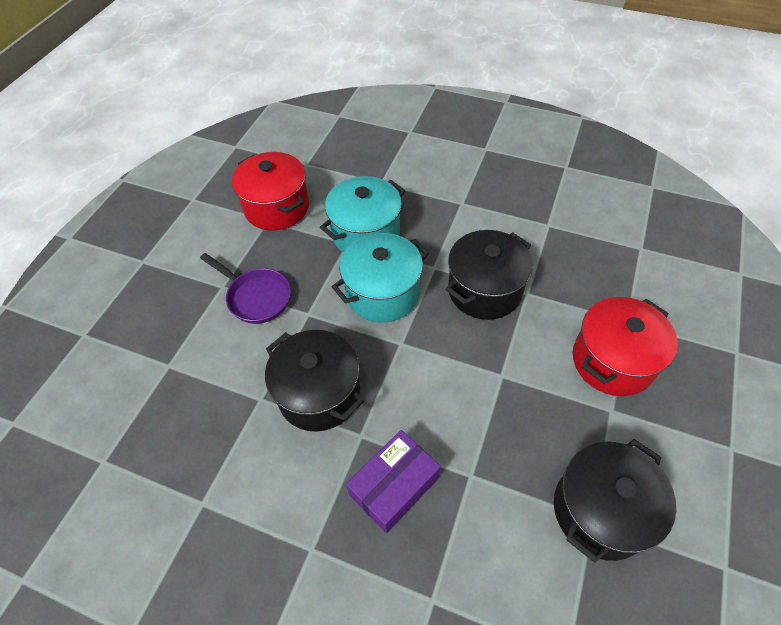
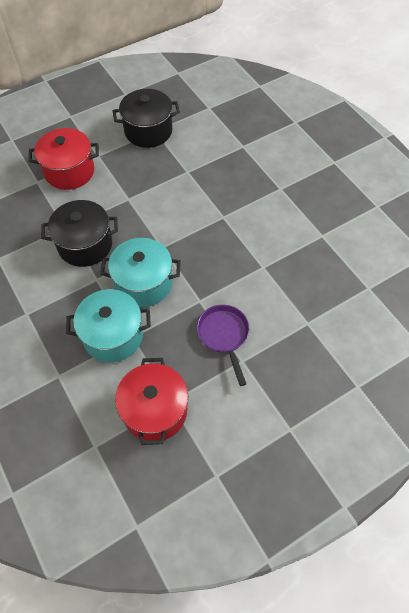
camera: 145 degrees left, 5 degrees up
(319, 394) = (229, 249): black pot -> none
(394, 486) = (225, 188): purple box -> none

